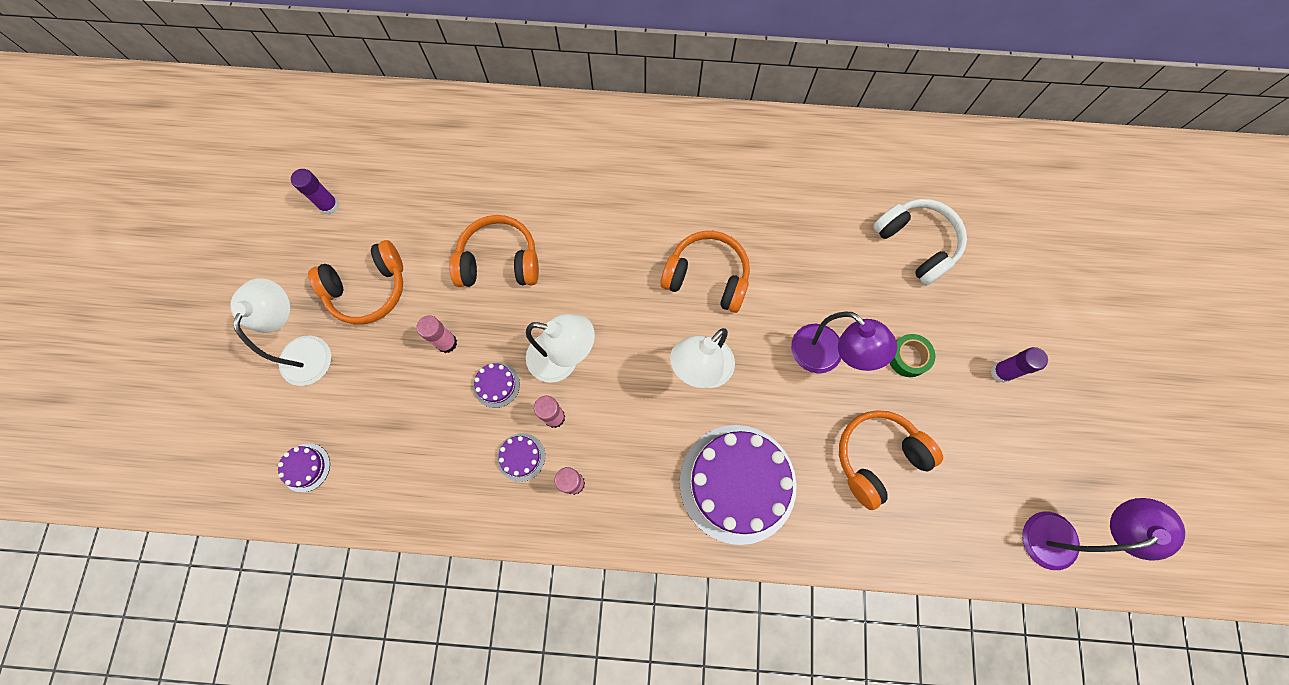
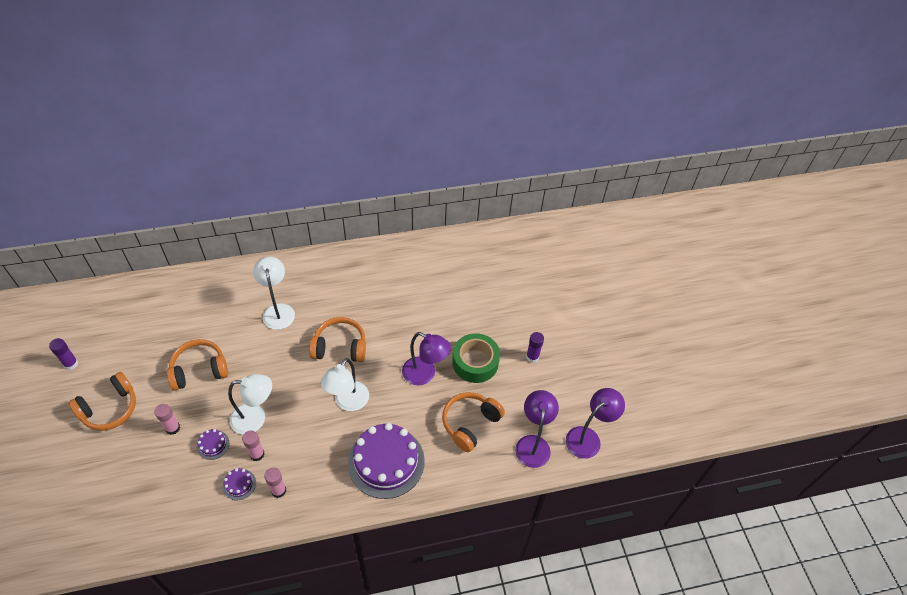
camera: 20 degrees left, 20 degrees down
(305, 467) = (86, 532): purple cake -> none
(308, 349) = (73, 456): white lamp -> white lamp (278, 310)
(908, 357) = (475, 362): green tape -> green tape, size x1.81
(916, 244) = (465, 298): white headphones -> none
(969, 519) = (533, 444): none -> purple lamp

